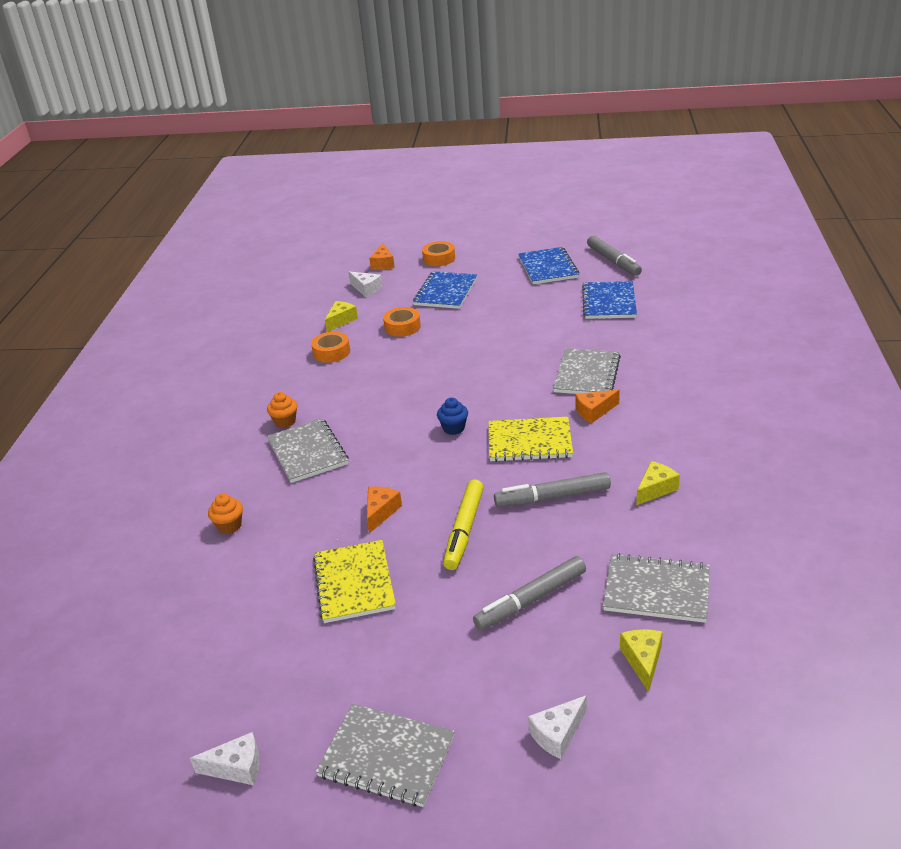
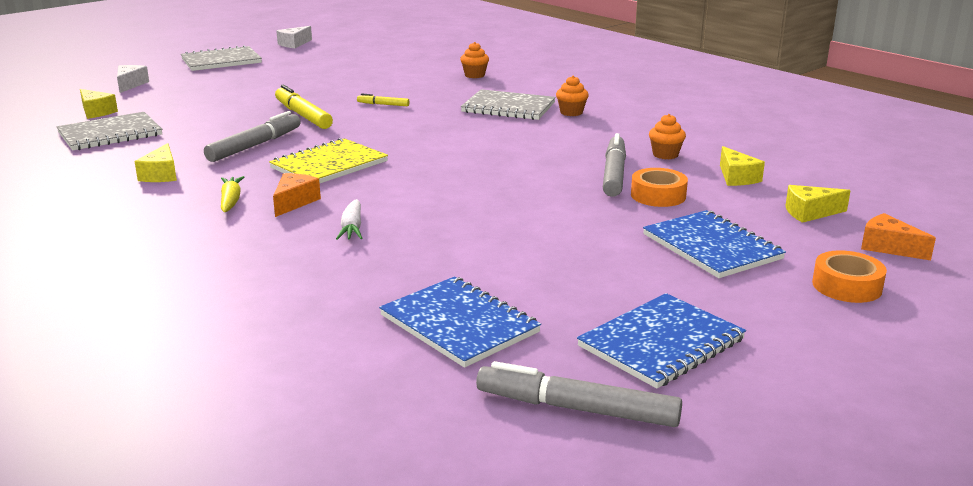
camera: 130 degrees right, 10 degrees down
(331, 352) = (665, 155): orange tape -> orange cupcake
(354, 583) = (340, 83): yellow notebook -> none
(366, 289) = (810, 213): white cheese -> yellow cheese
(381, 512) = (383, 104): orange cheese -> yellow marker
(453, 428) = (418, 151): blue cupcake -> none
(531, 600) = (205, 108): grey marker -> grey marker (614, 174)
(548, 267) = (661, 343): blue notebook -> blue notebook turned 75 degrees counterclockwise
(586, 374) = (352, 228): grey notebook -> white carrot
(631, 432) = (231, 201): none -> yellow carrot

